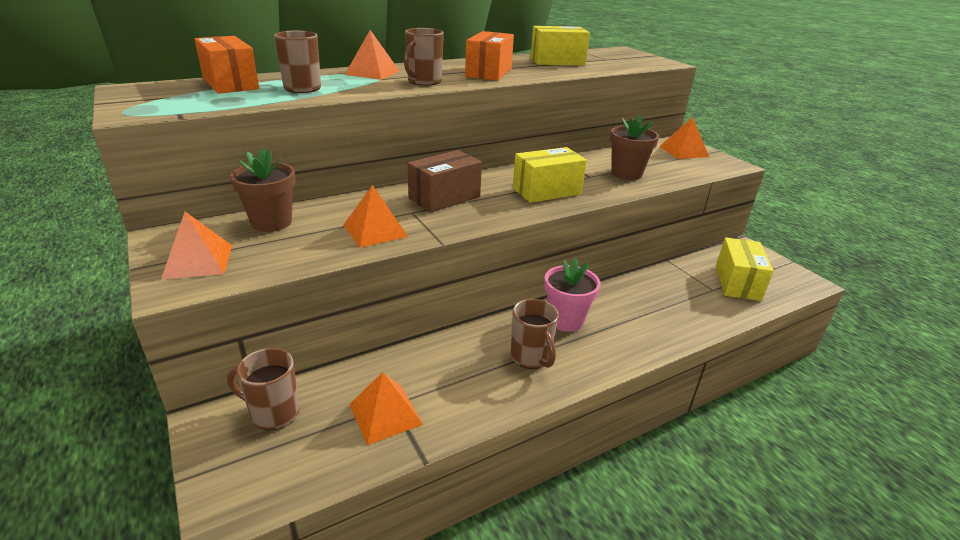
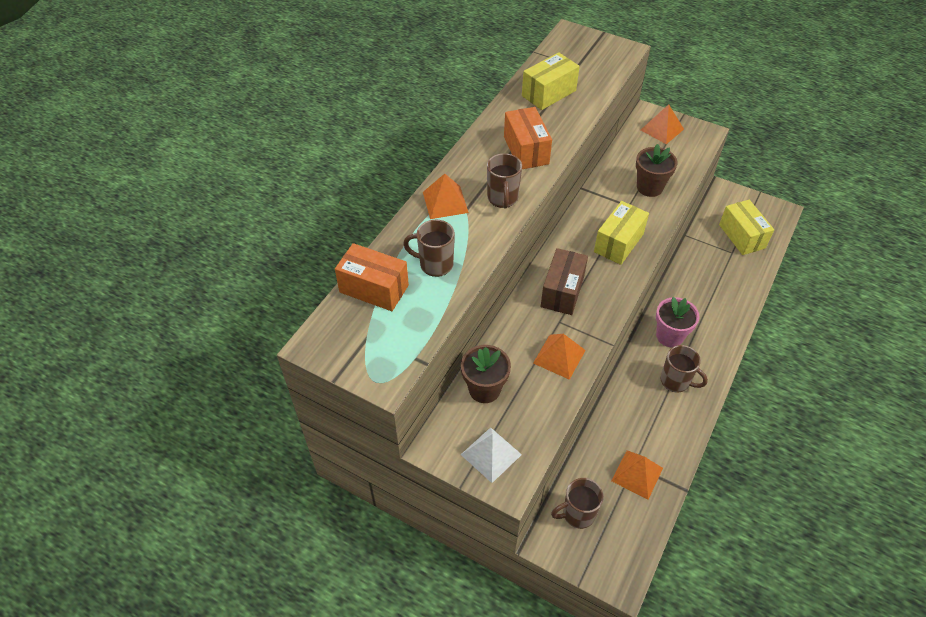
camera: 30 degrees left, 20 degrees up
(198, 261) = (491, 454): orange pyramid -> white pyramid

